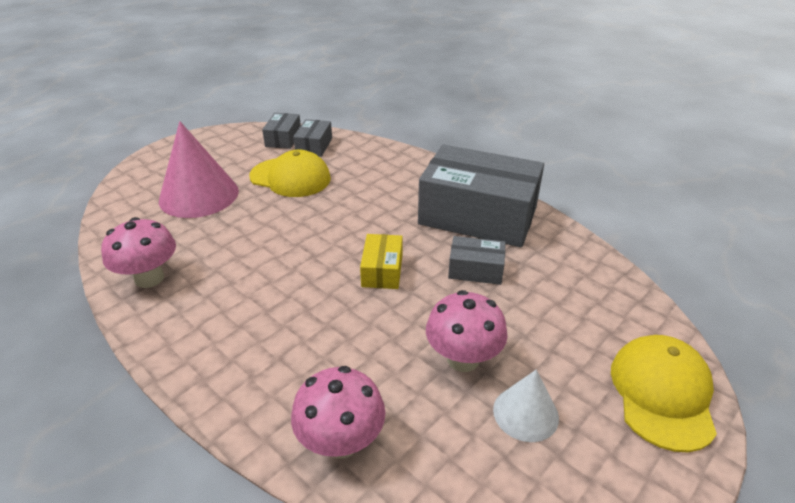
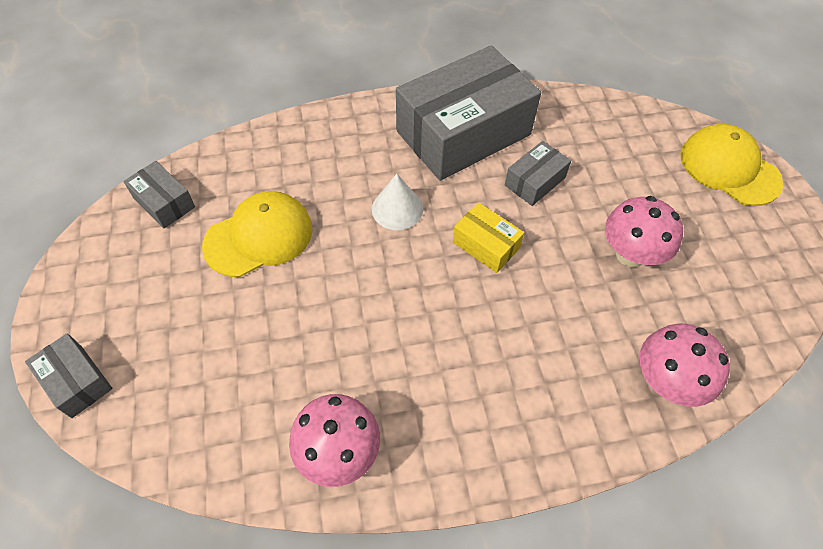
camera: 55 degrees left, 20 degrees up
(199, 195) = (210, 340): pink cone -> none
(314, 146) = (213, 183): grey box -> grey box (76, 381)
(525, 413) = (704, 251): white cone -> white cone (397, 209)

